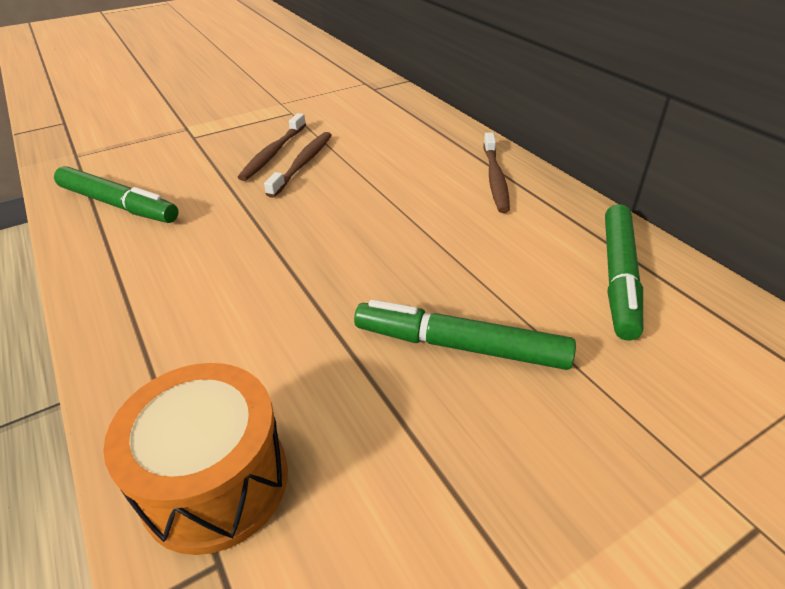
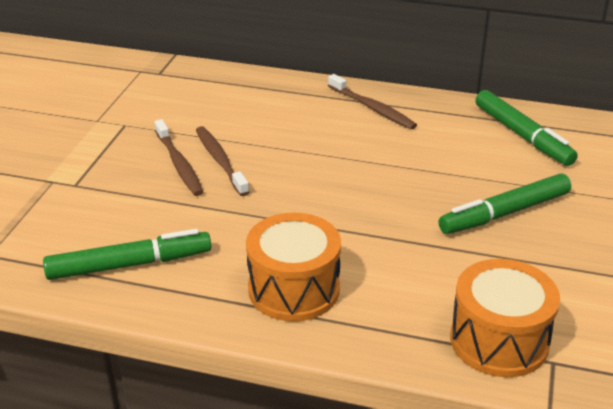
camera: 45 degrees left, 5 degrees down
(165, 291) = (294, 289): none -> orange drum

